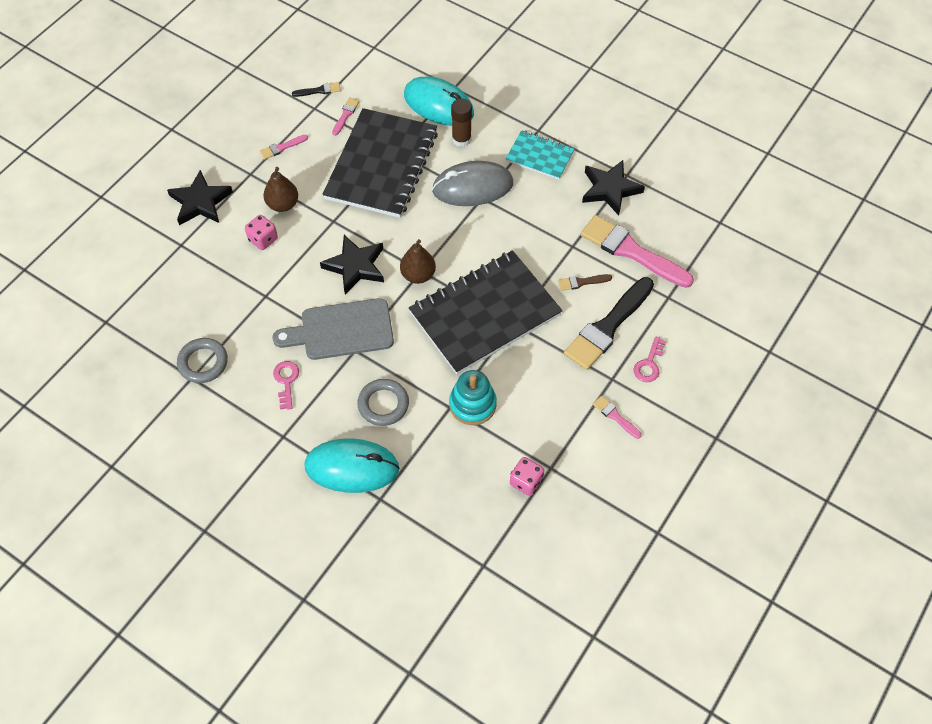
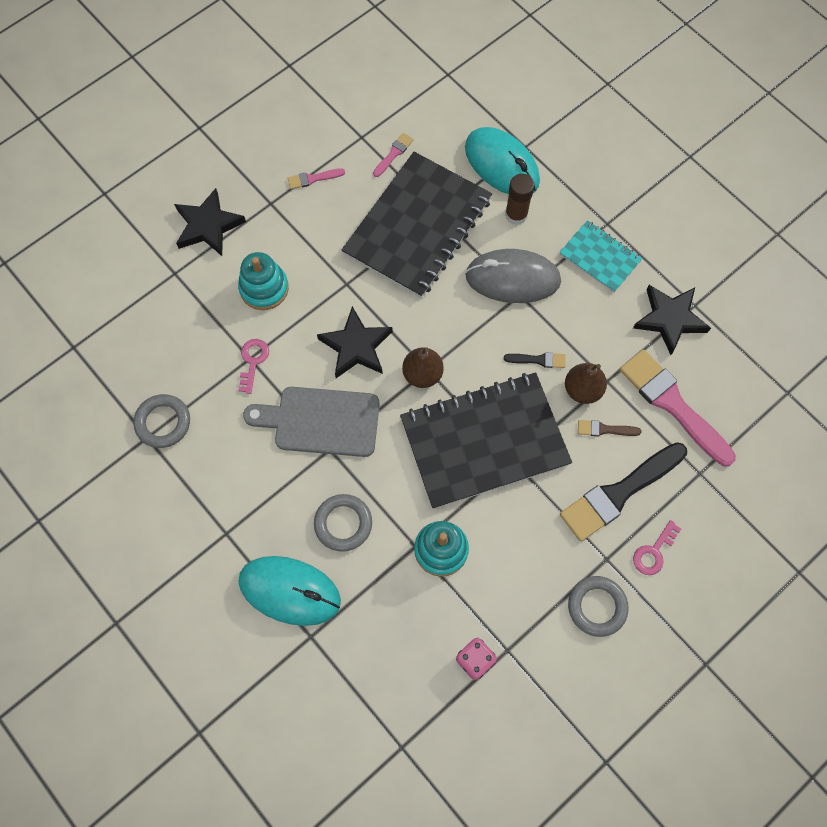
camera: 15 degrees right, 10 degrees up
(263, 239) = (264, 288): pink dice -> turquoise stacking toy
(283, 204) = (296, 250): brown pear -> brown pear (582, 390)
(286, 381) = (246, 468): pink key -> pink key (253, 361)
(319, 90) = (372, 116): black brush -> black brush (538, 360)
(615, 416) = (597, 606): pink brush -> grey ring

